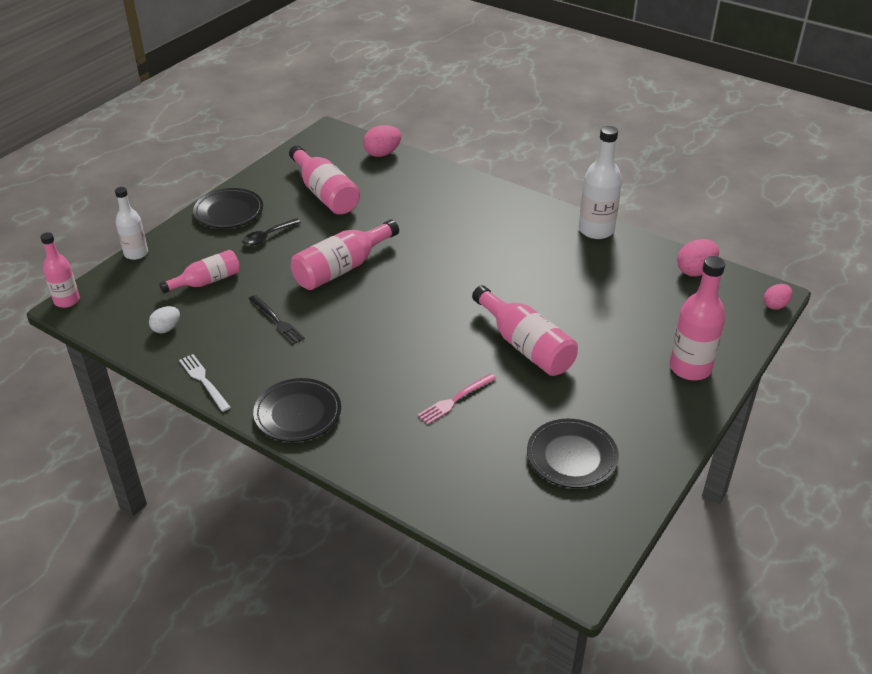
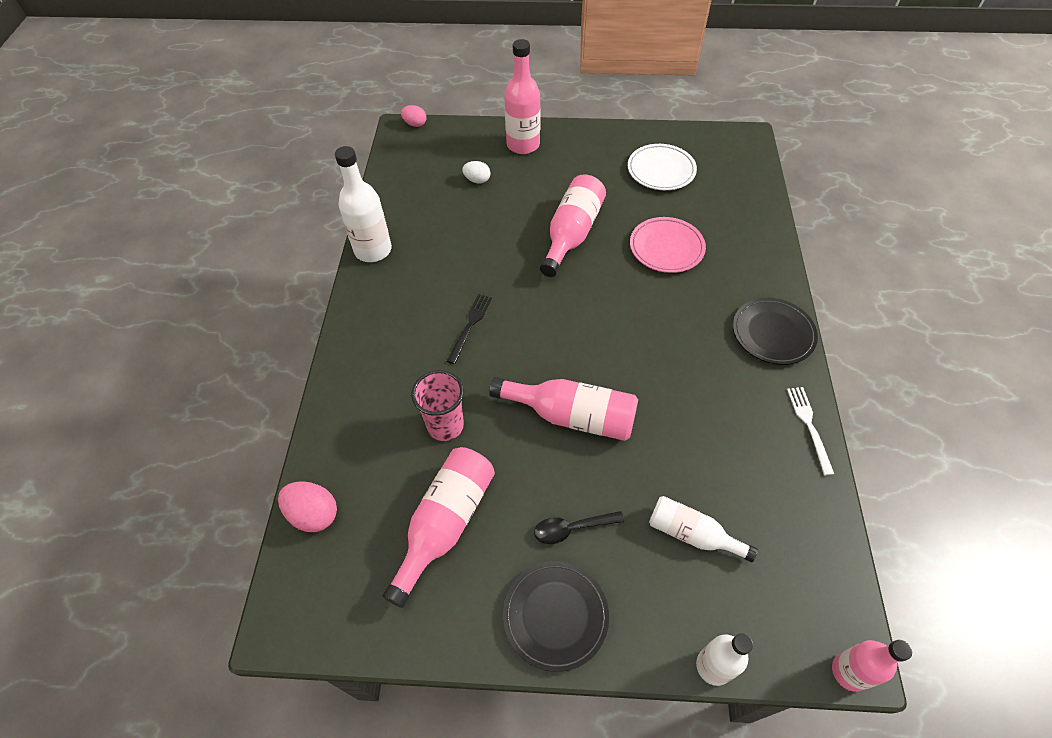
camera: 120 degrees left, 15 degrees up
(166, 328) = (786, 515): white egg -> white egg (477, 180)
(204, 381) = (809, 426): white fork -> white fork turned 150 degrees clockwise
(207, 281) = (692, 534): pink bottle -> white bottle
(267, 236) = (572, 528): black spoon -> black spoon turned 150 degrees clockwise
(276, 321) = (690, 422): black fork -> black fork (470, 326)
(392, 214) = (445, 426): none -> pink cup
(455, 400) = (666, 248): pink fork -> pink plate
(572, 457) = (661, 170): black plate -> white plate
(695, 271) = (397, 173): pink egg -> none

